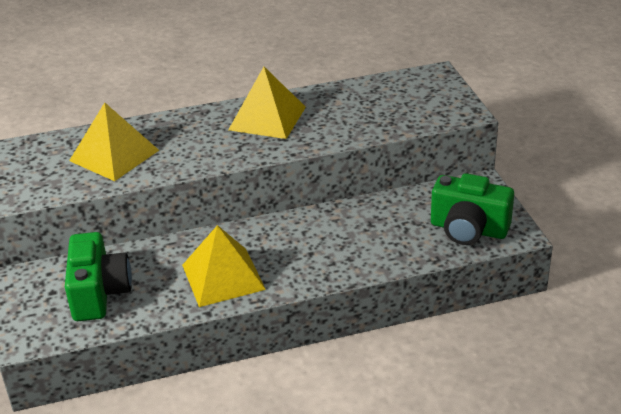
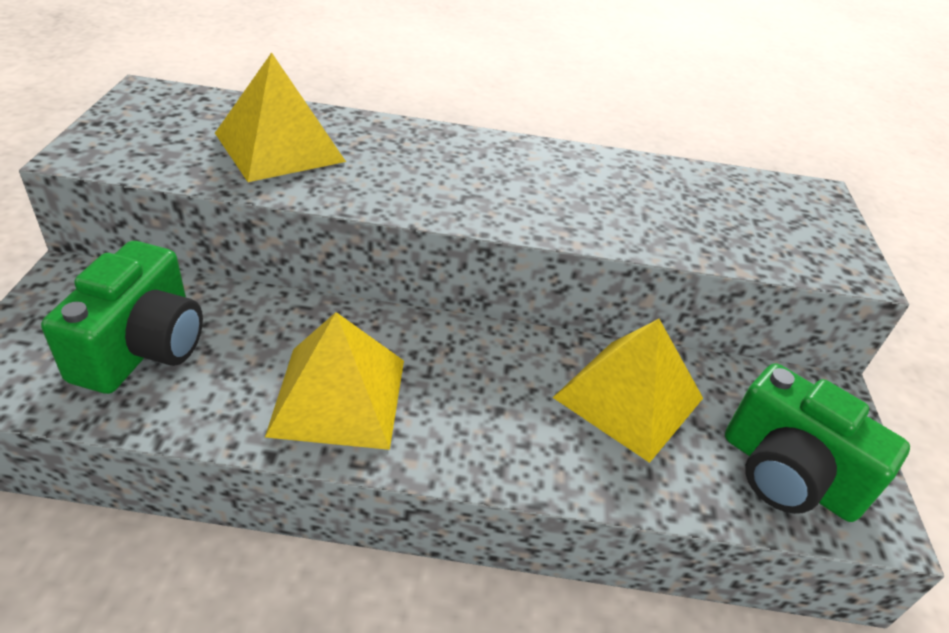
camera: 15 degrees right, 5 degrees up
(267, 118) = (530, 171): yellow pyramid -> yellow pyramid (629, 397)

